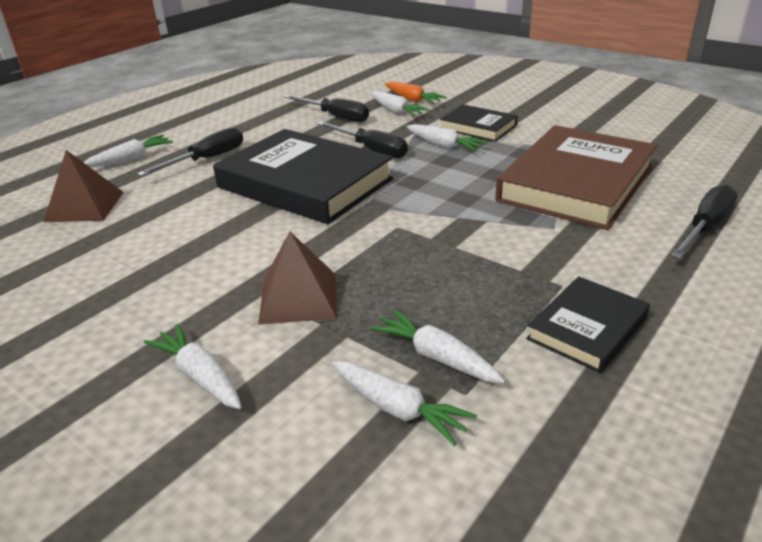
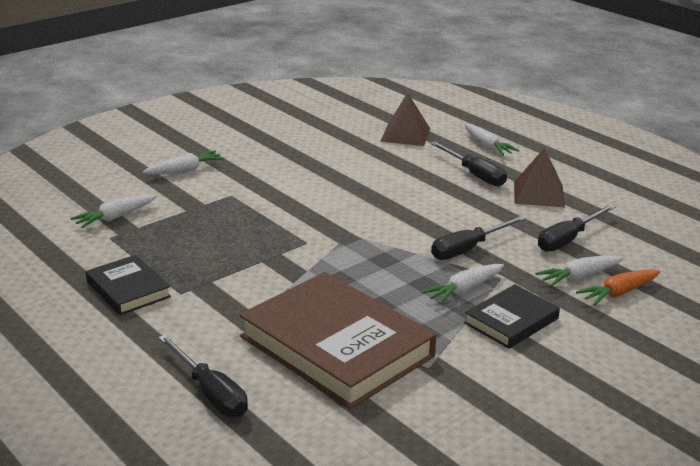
camera: 100 degrees right, 5 degrees down
(298, 298) = (236, 199): brown pyramid -> brown pyramid (538, 194)
(305, 183) = (405, 212): black book -> none
(436, 356) = (145, 234): white carrot -> none

